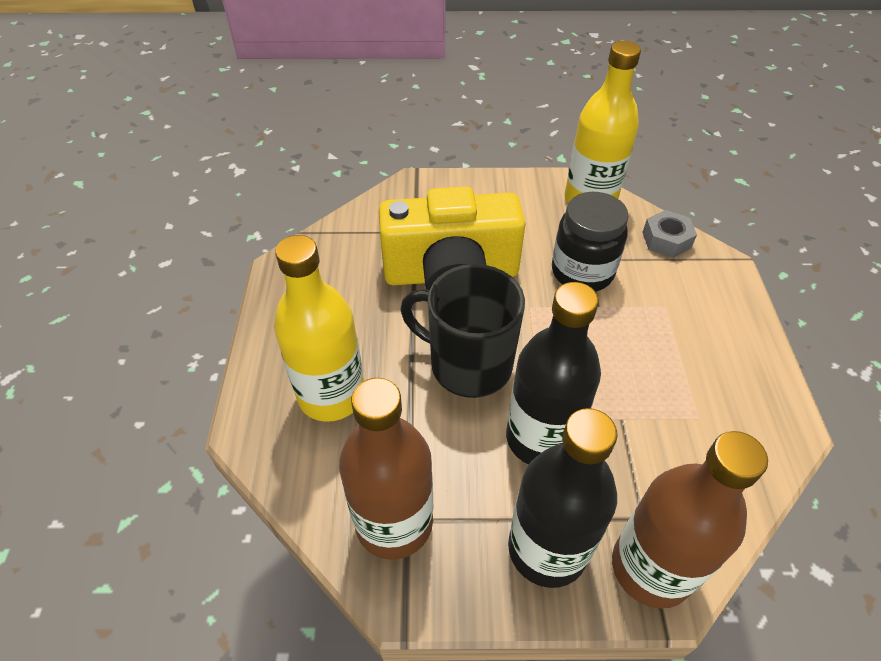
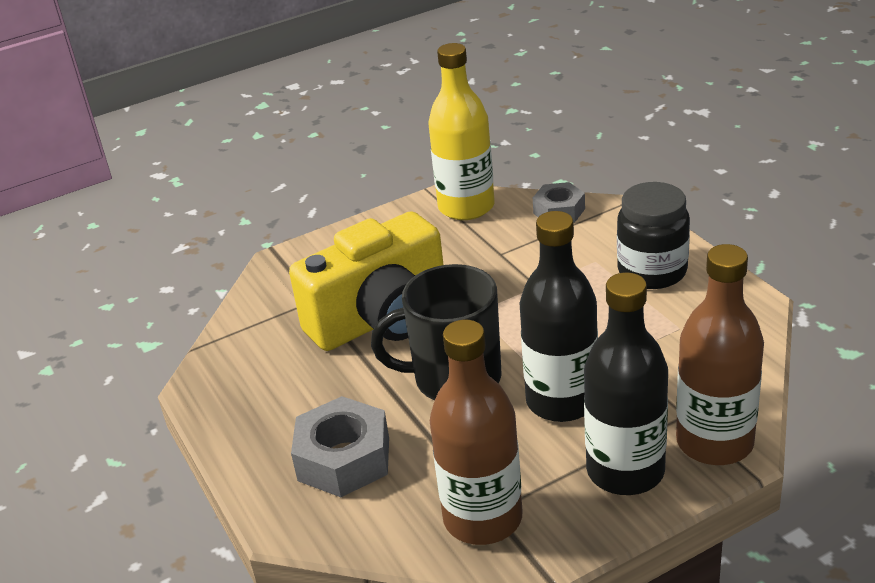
camera: 25 degrees left, 15 degrees down
(331, 395) = (344, 459): yellow bottle -> grey nut
(582, 272) = (502, 266): black jar -> black jar (652, 271)

